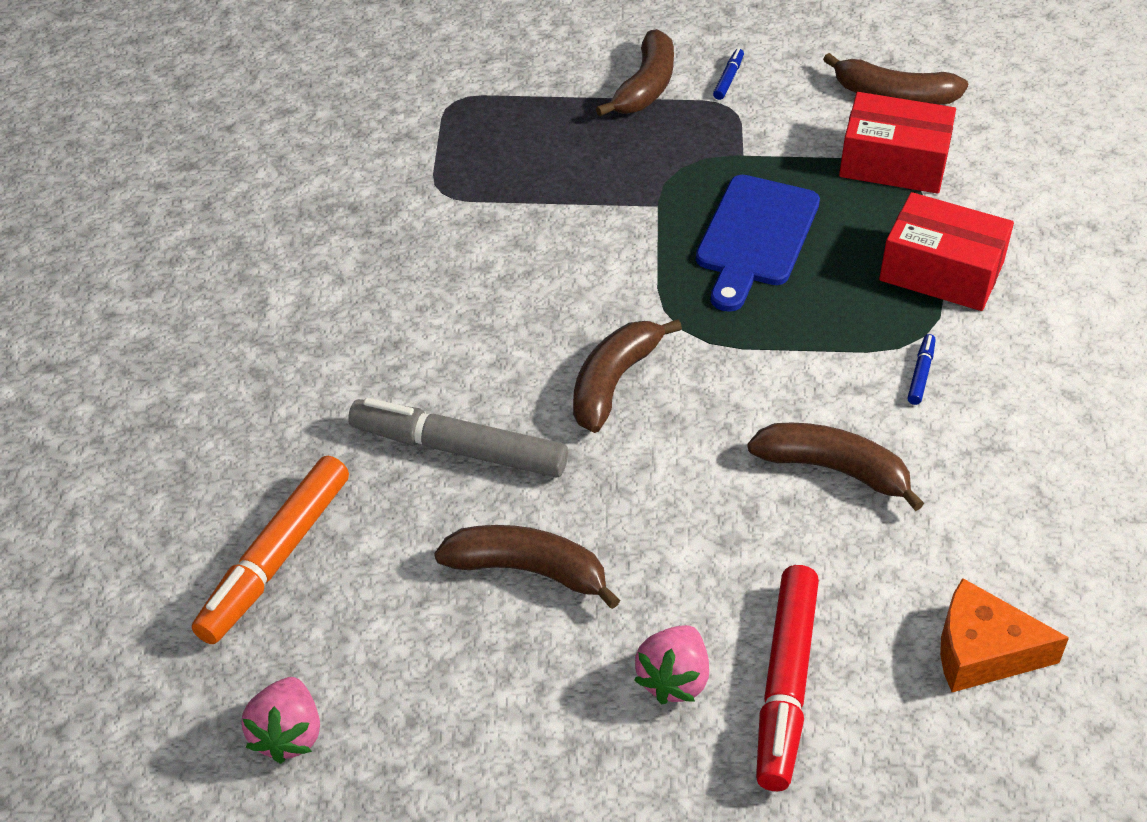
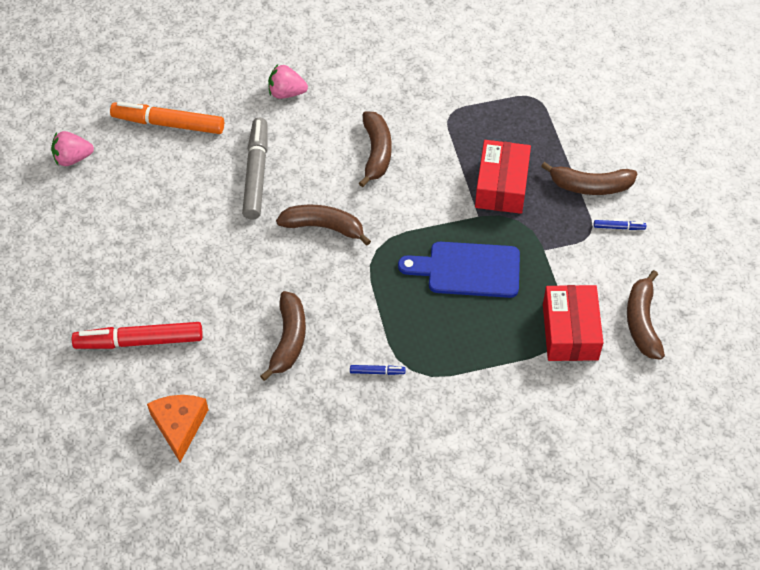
camera: 75 degrees right, 10 degrees up
(527, 570) = (185, 221): brown banana -> brown banana (376, 152)
(673, 680) = (132, 294): pink strawberry -> pink strawberry (286, 93)
(941, 271) = (472, 371): red box -> red box (501, 186)

